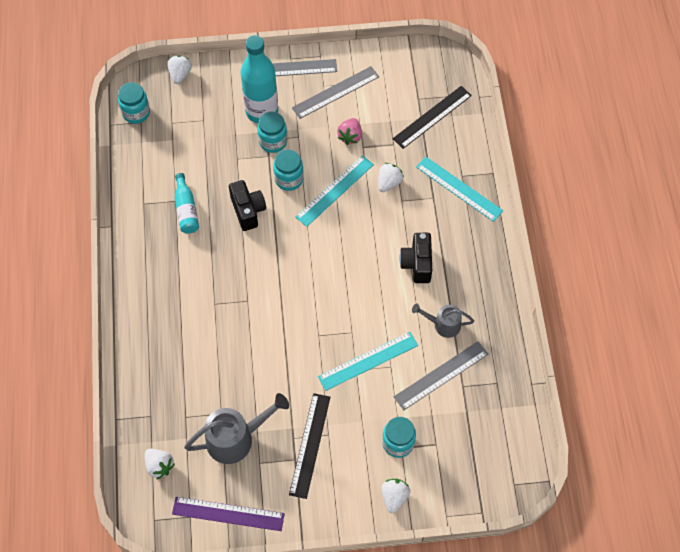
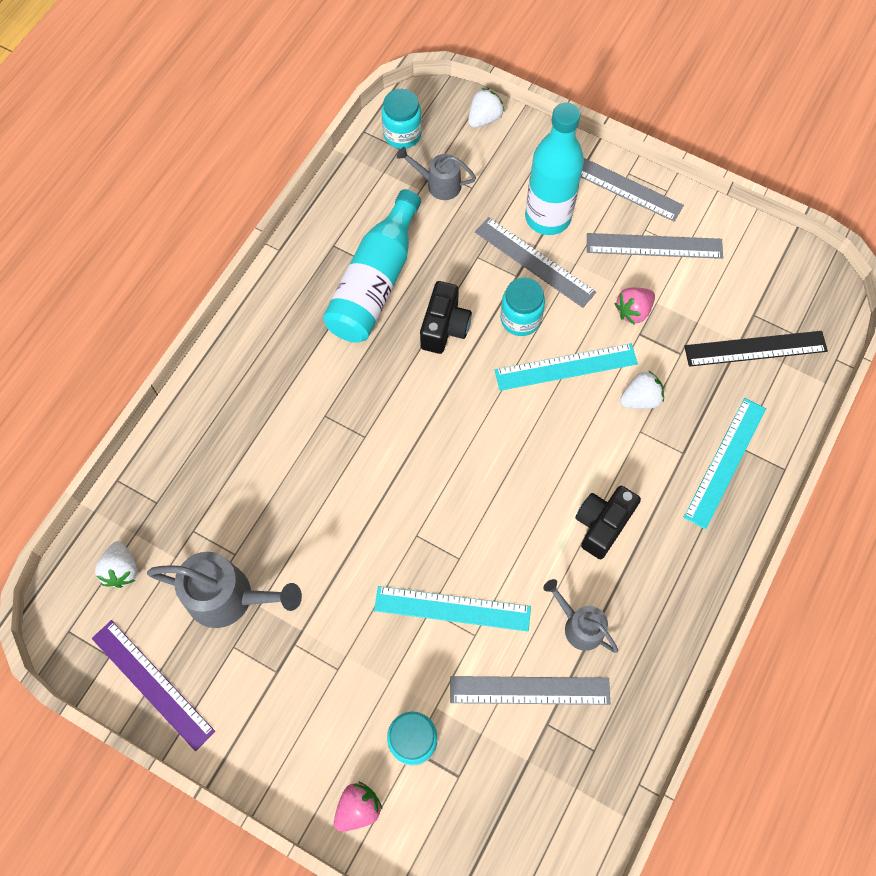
camera: 35 degrees right, 5 degrees up
(181, 130) = (438, 184): none -> grey watering can
(186, 209) = (375, 282): turquoise bottle -> turquoise bottle, size x1.85
(273, 142) = (534, 262): turquoise jar -> grey ruler
(309, 445) = (306, 666): black ruler -> none
(394, 497) = (358, 808): white strawberry -> pink strawberry
(459, 189) = (725, 462): turquoise ruler -> turquoise ruler turned 45 degrees clockwise

